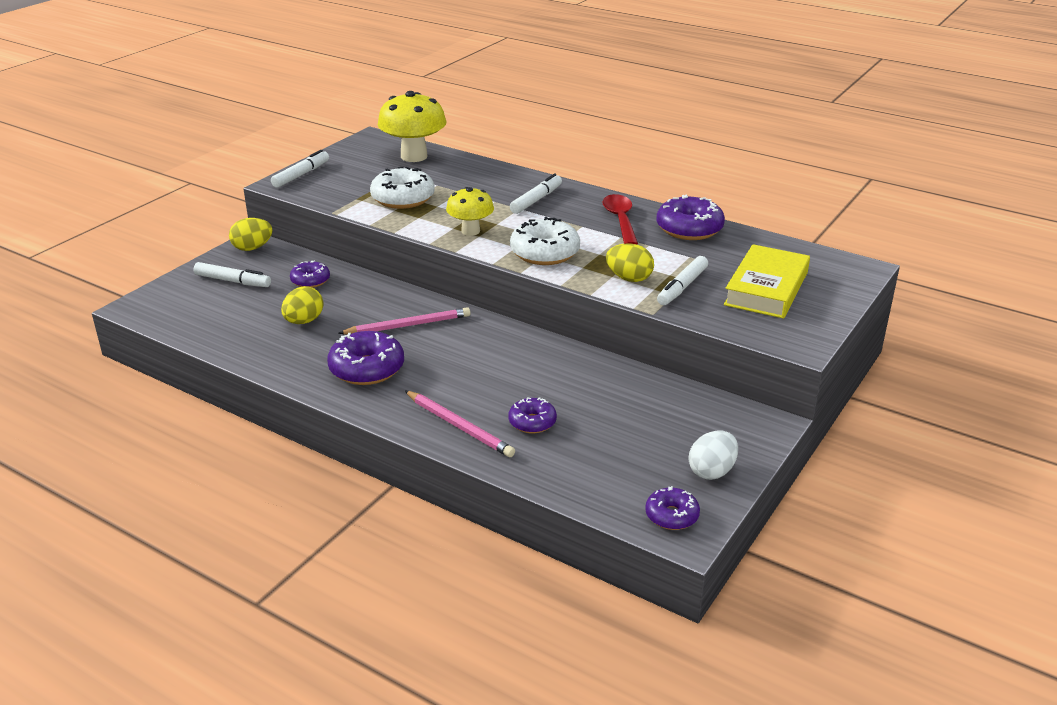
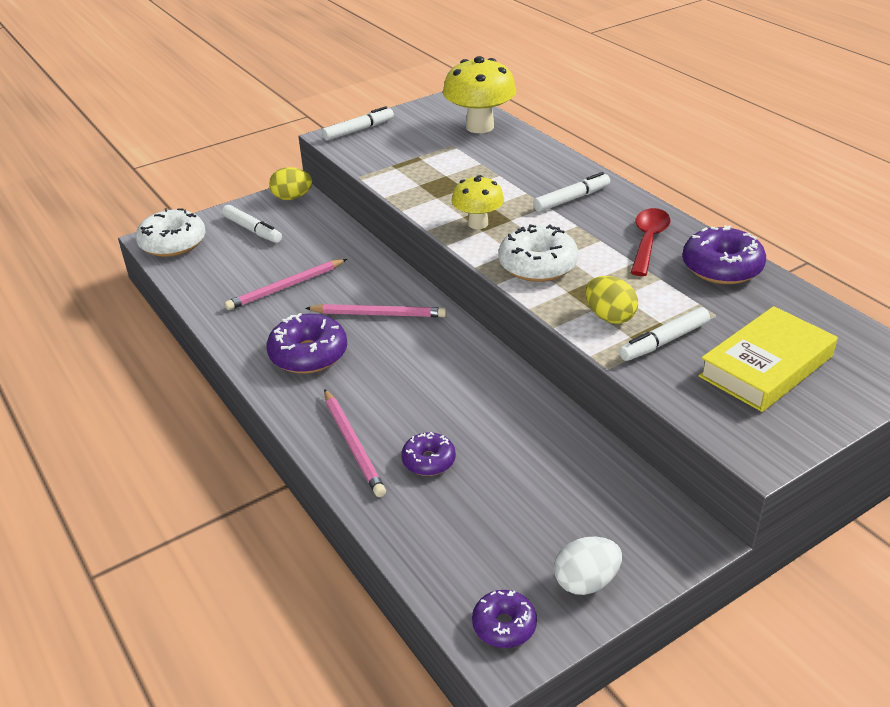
camera: 25 degrees right, 5 degrees up
(304, 321) = (286, 287): yellow egg -> pink pencil
(310, 281) = (320, 244): purple donut -> none
(403, 198) = (436, 173): white donut -> white donut (173, 243)

